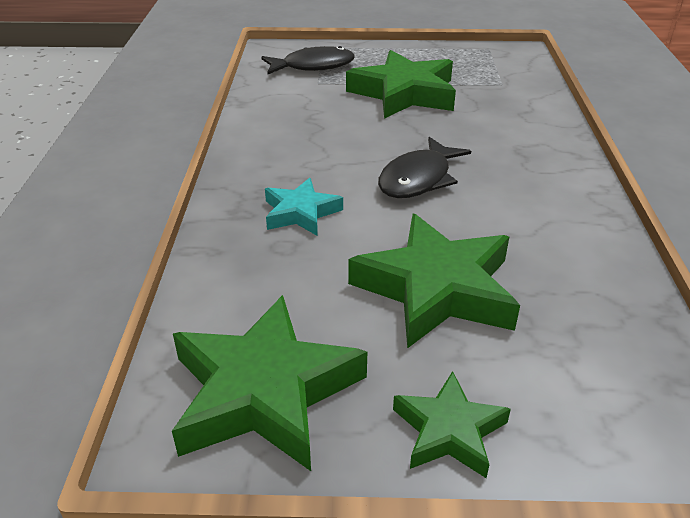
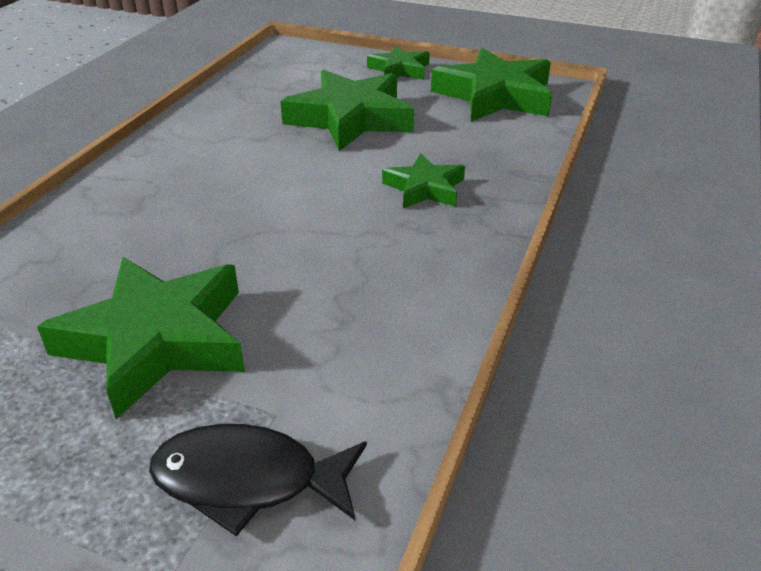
camera: 160 degrees left, 0 degrees up
(301, 212) = (424, 188): turquoise star -> green star
(418, 179) = (281, 198): black fish -> none

